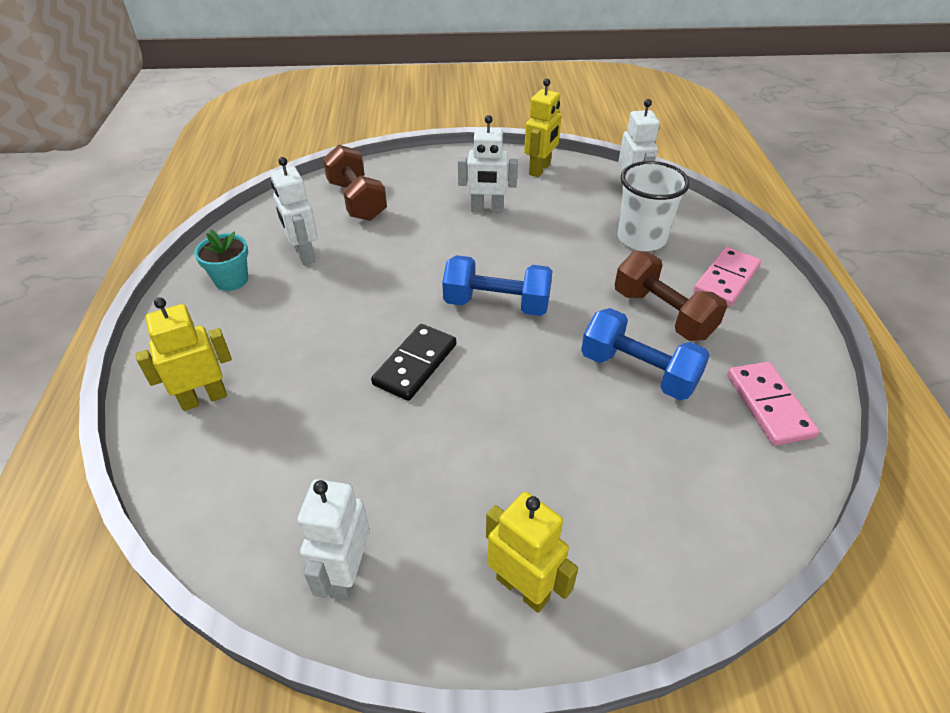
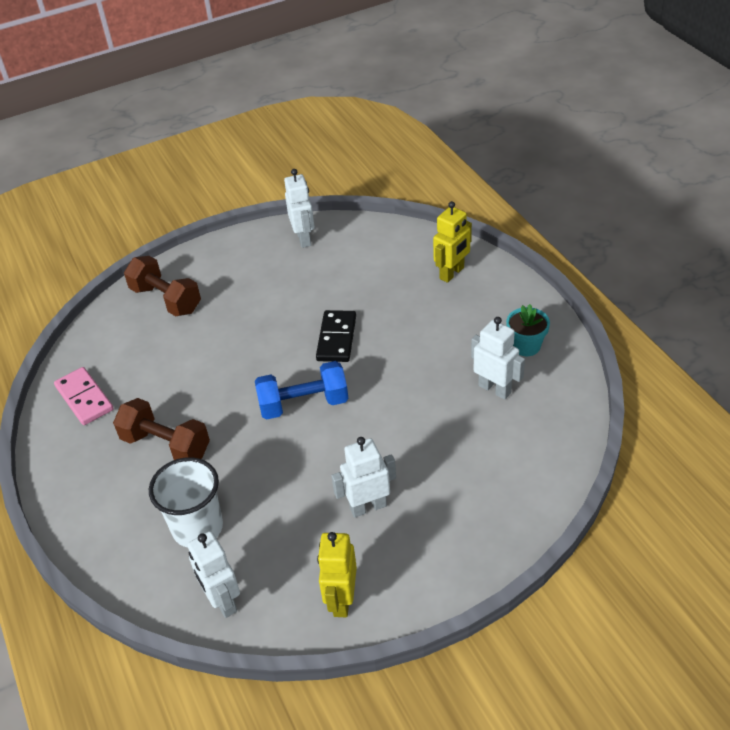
camera: 160 degrees right, 0 degrees up
(357, 200) = (505, 466): brown dumbbell -> brown dumbbell (166, 300)
(523, 588) = (217, 262): yellow robot -> none
(638, 372) = (178, 389): blue dumbbell -> none
(726, 279) = (111, 505): pink domino -> none

